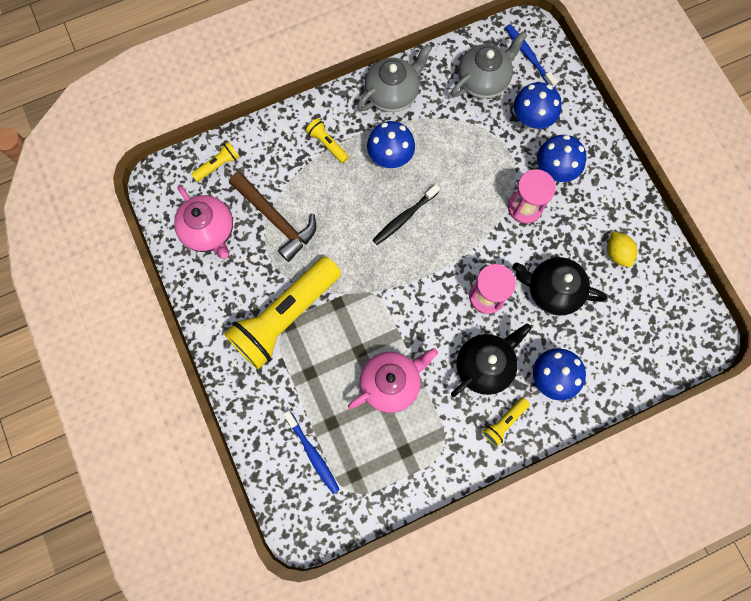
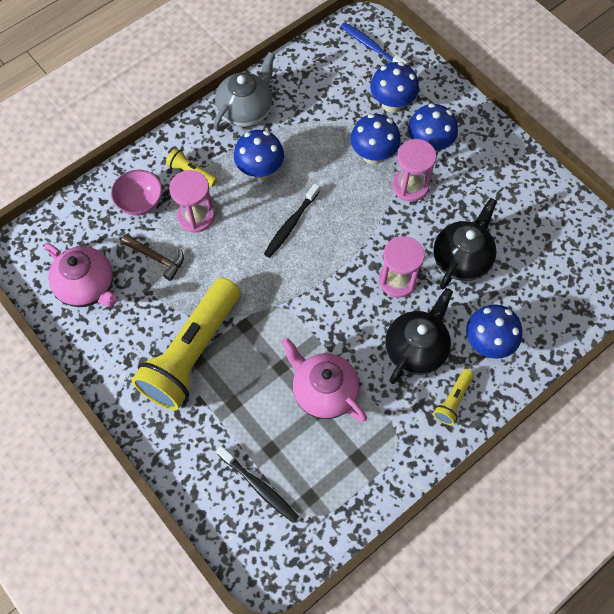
camera: 15 degrees left, 10 degrees down
(218, 165) = (81, 219): yellow flashlight -> none
(274, 162) = (140, 202): none -> pink bowl
(276, 219) = (156, 258): brown hammer -> brown hammer, size x0.60
(312, 454) = (259, 487): blue toothbrush -> black toothbrush
(321, 188) = (196, 216): none -> pink hourglass
(391, 383) = (323, 391): pink teapot -> pink teapot turned 90 degrees counterclockwise
(483, 80) = (334, 79): grey teapot -> none
(499, 168) = (373, 155): none -> blue mushroom
(552, 291) = (461, 259): black teapot -> black teapot turned 120 degrees clockwise
(617, 253) = (515, 208): yellow lemon -> none

